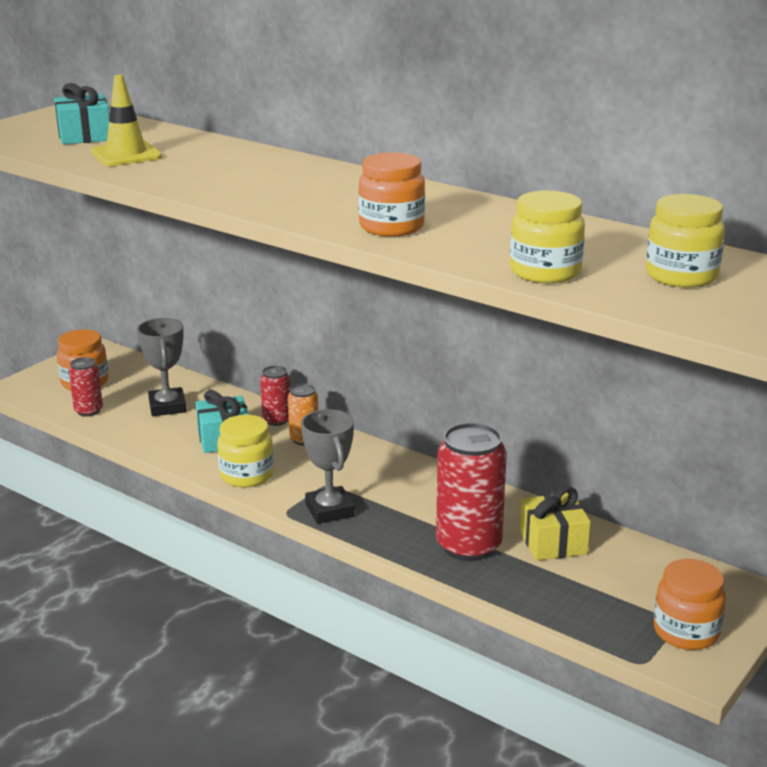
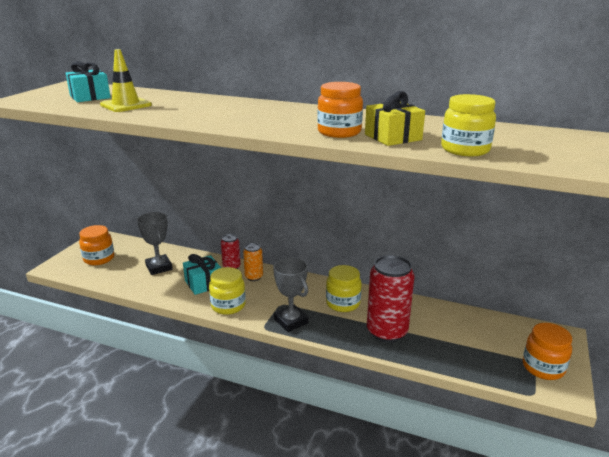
camera: 15 degrees left, 0 degrees up
(88, 411) = (108, 277): red can -> none
(553, 542) = (433, 321): yellow gift -> yellow gift (393, 137)
(681, 276) = (548, 145): yellow jar -> yellow jar (343, 303)

